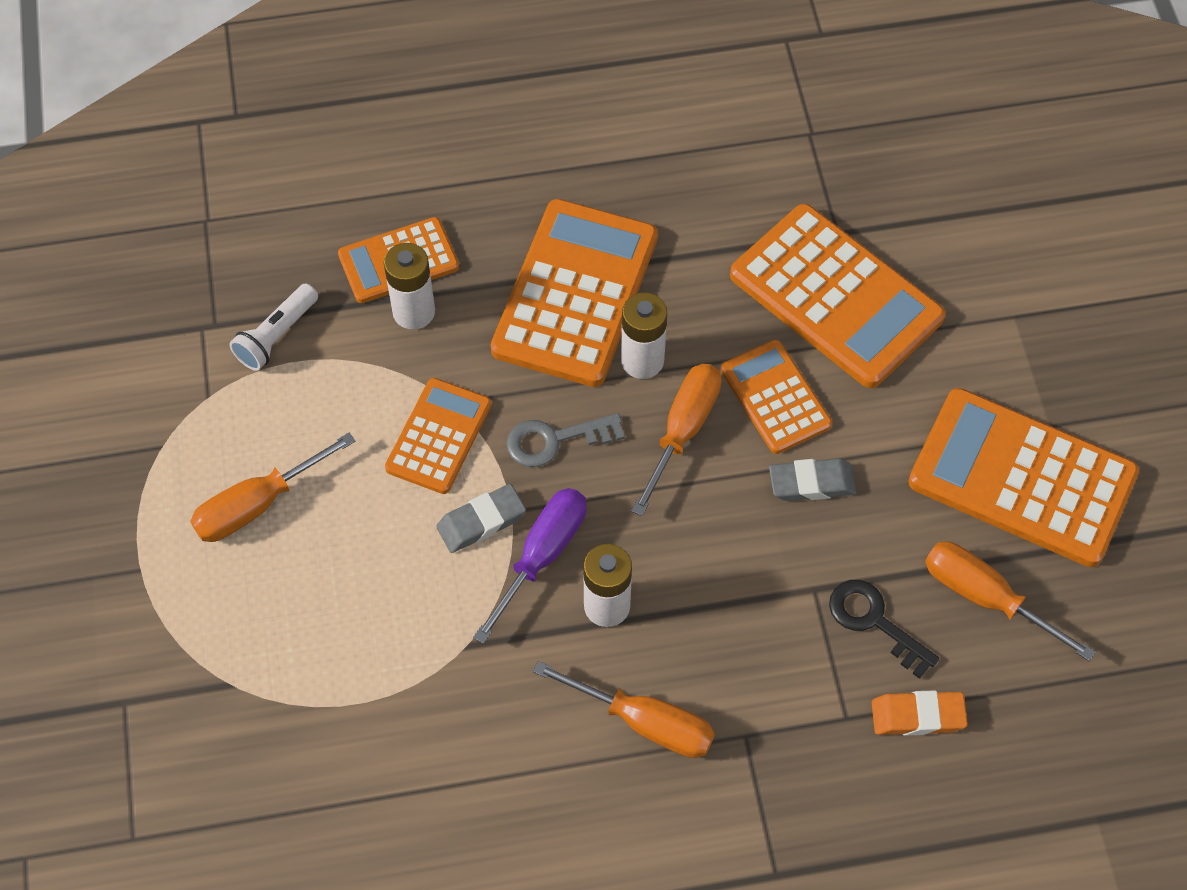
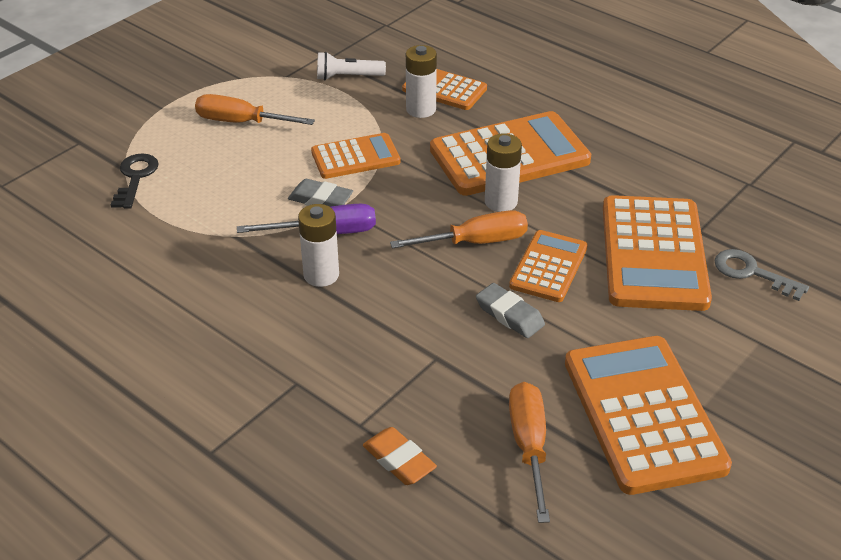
camera: 50 degrees right, 20 degrees down
(555, 440) = (406, 198): grey key -> grey key (752, 273)
(644, 722) = (259, 332): orange screwdriver -> none
(874, 622) = (445, 399): black key -> black key (135, 178)

